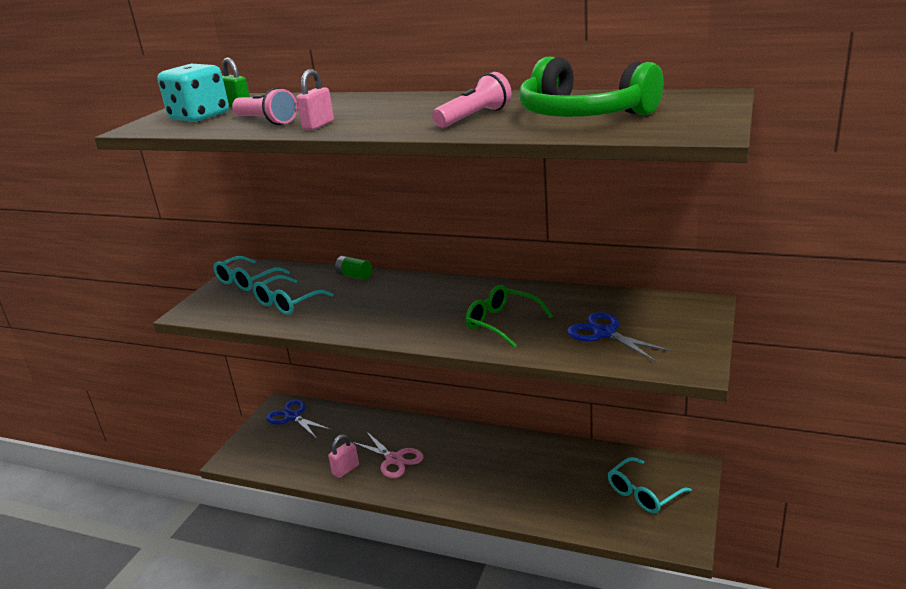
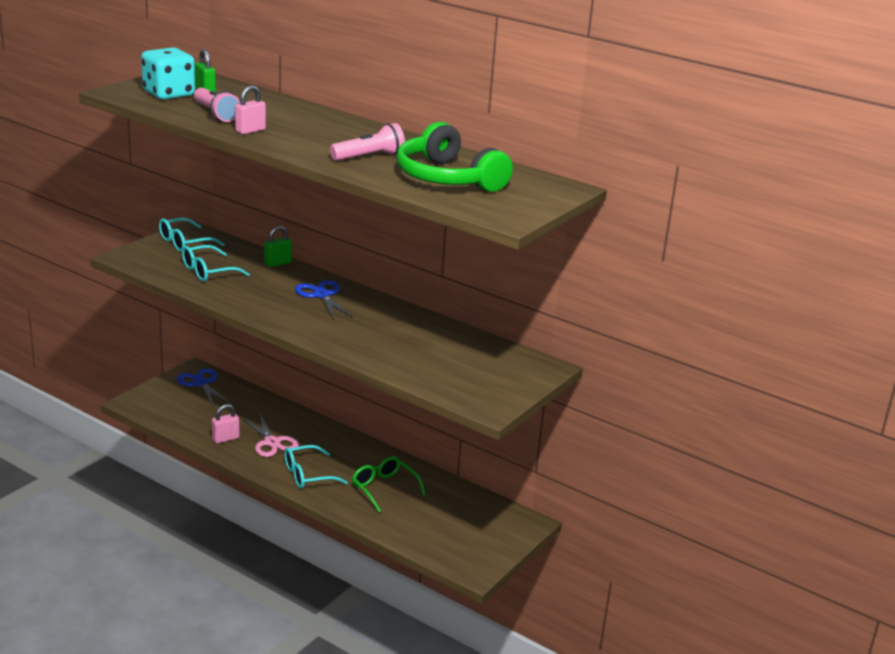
camera: 10 degrees right, 0 degrees up
(354, 276) = (278, 263): green battery -> green padlock
(501, 323) = (370, 335): green glasses -> green glasses (383, 488)
(604, 333) = (445, 366): blue scissors -> blue scissors (322, 295)
(643, 494) = (469, 528): turquoise glasses -> turquoise glasses (307, 475)

